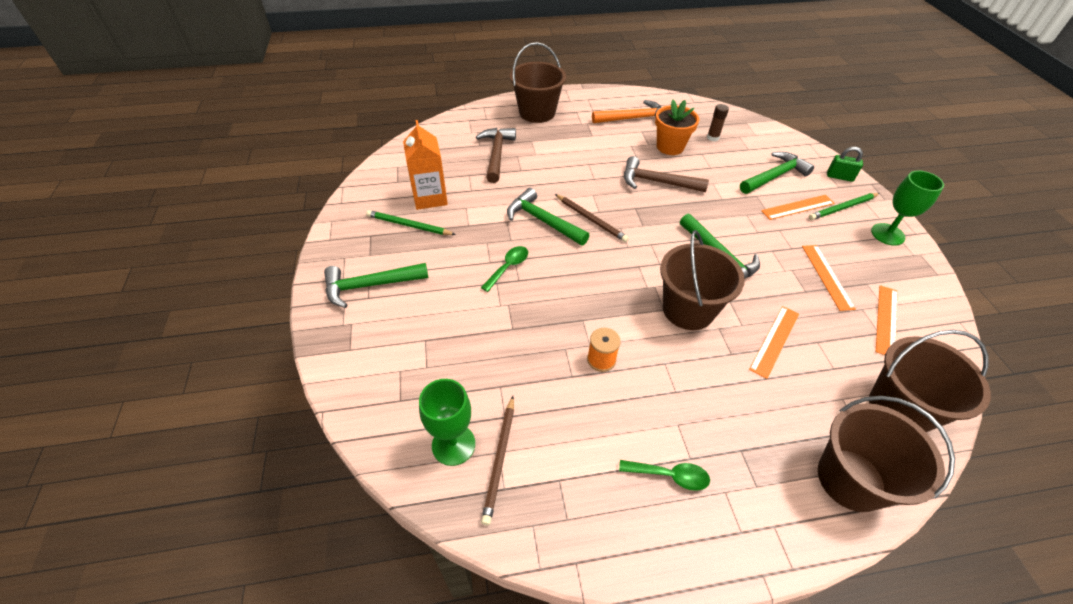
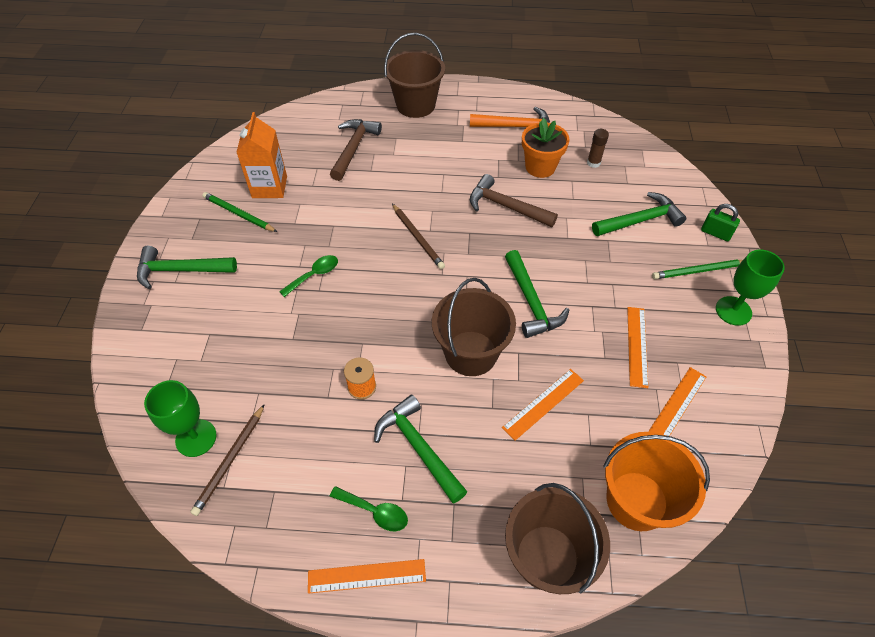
camera: 15 degrees right, 5 degrees up
(543, 221) = (369, 231): green hammer -> green hammer (418, 447)
(798, 207) = (647, 261): orange ruler -> orange ruler (366, 576)
(899, 408) = (636, 500): brown bucket -> orange bucket

